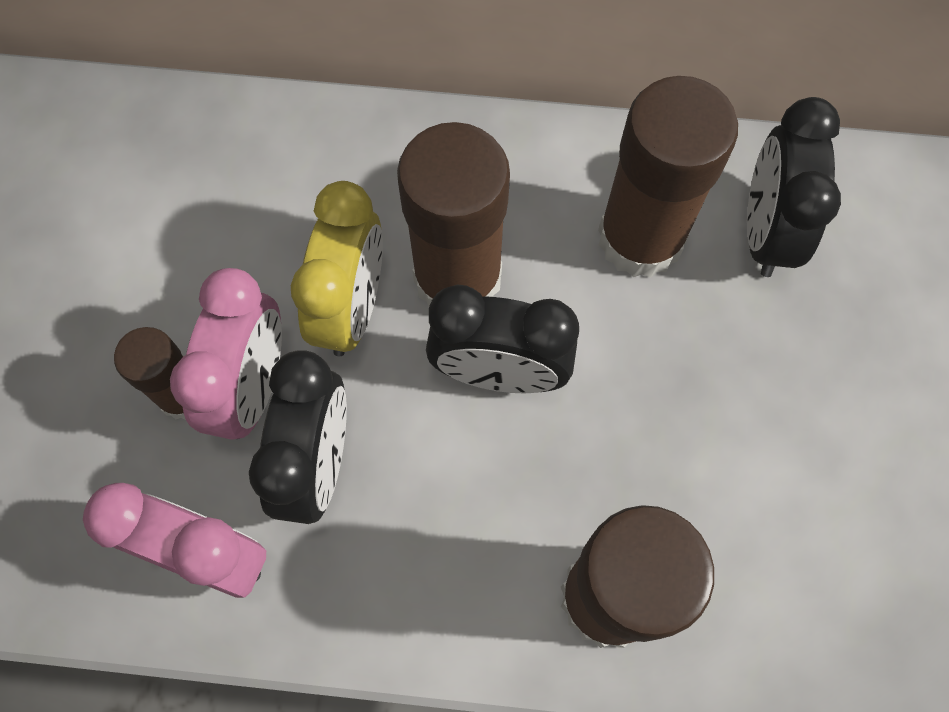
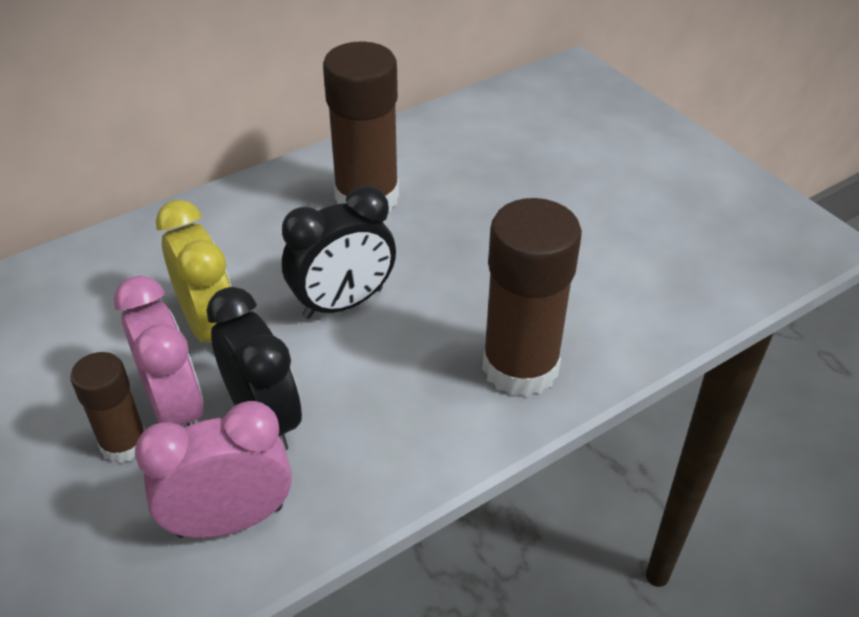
camera: 40 degrees left, 25 degrees down
(457, 278) = (270, 274): brown glue stick -> none
(765, 231) = (435, 159): black clock -> none

